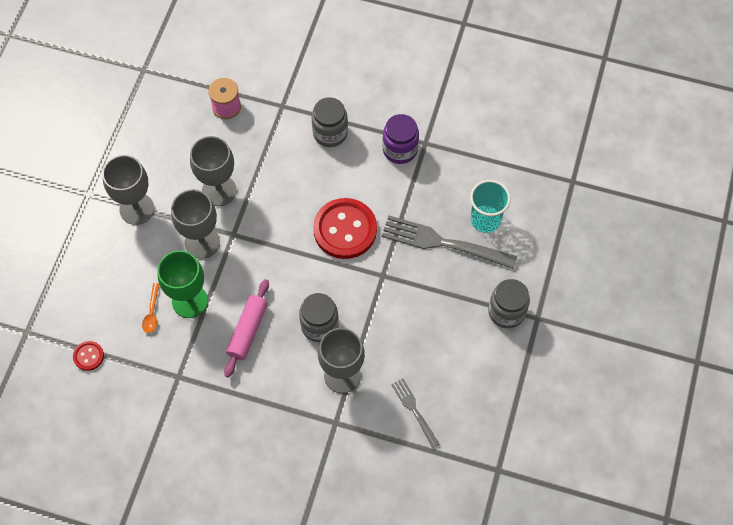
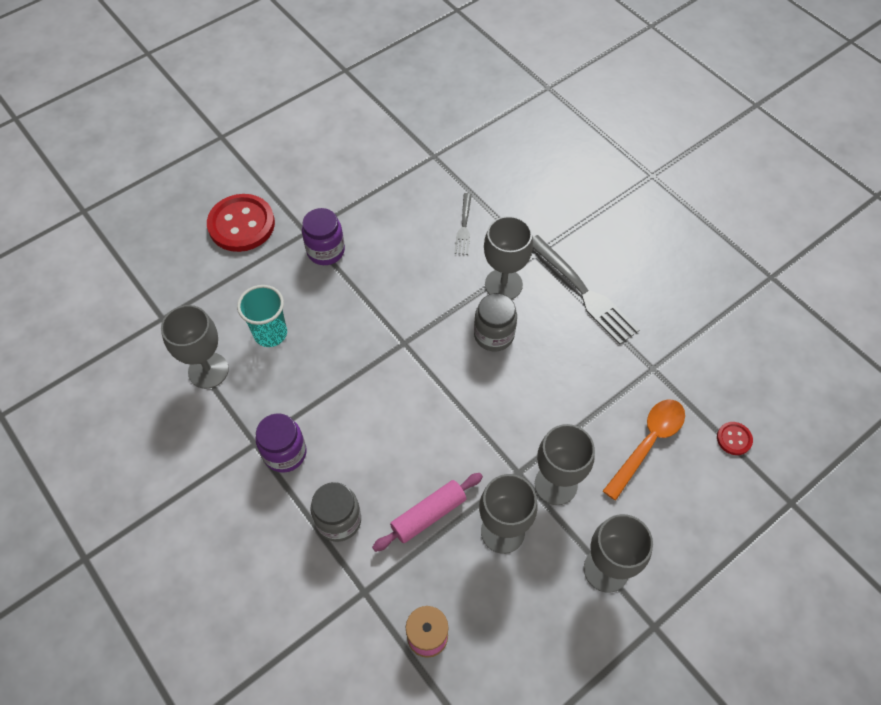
camera: 145 degrees left, 5 degrees down
(152, 313) = (648, 443): orange spoon -> orange spoon, size x1.98
(190, 301) = (603, 431): green goblet -> none
(248, 331) = (563, 370): pink rolling pin -> pink rolling pin (428, 515)
(345, 229) = (404, 406): red button -> red button (241, 224)
(443, 243) = (326, 337): grey fork -> grey fork (583, 292)
(502, 167) = (208, 370): none -> grey goblet
(506, 312) = (326, 251): grey jar -> purple jar

